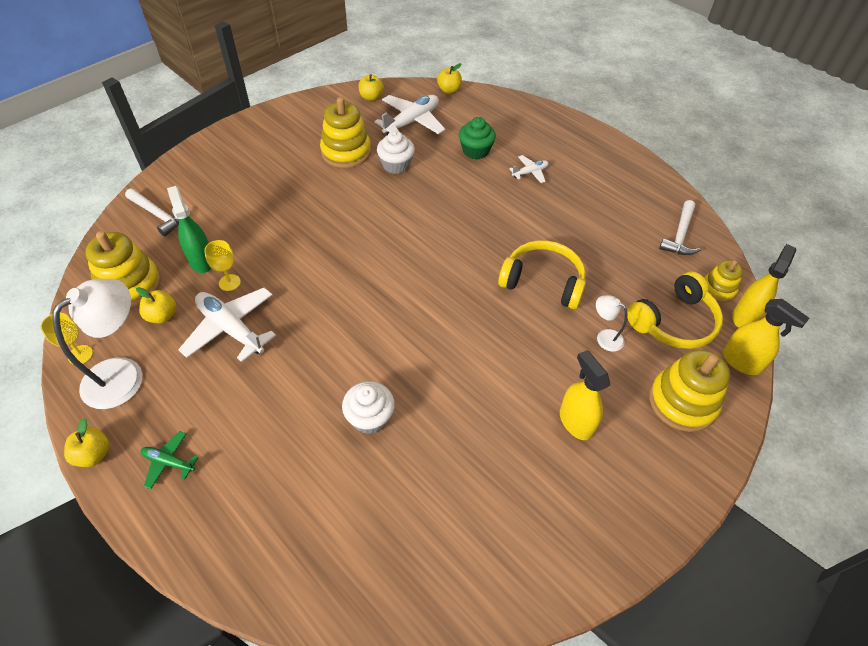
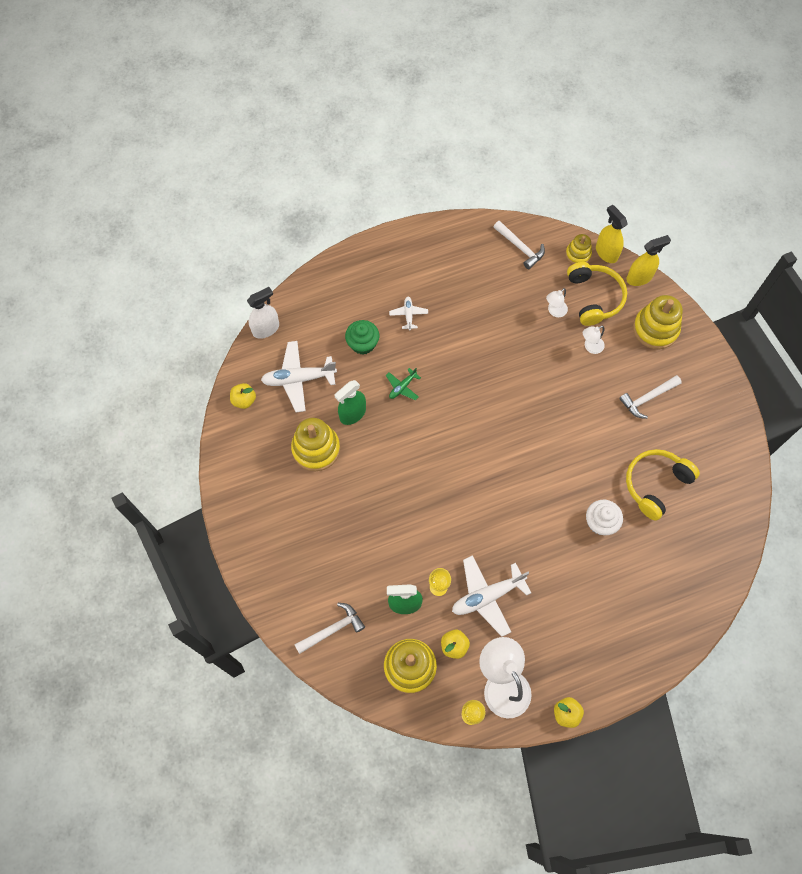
camera: 65 degrees left, 15 degrees up
(169, 462) = (590, 663): green plane -> green plane (402, 387)
(396, 165) = (352, 414): white cupcake -> green spray bottle
(411, 122) = (299, 379): white plane -> white plane turned 75 degrees counterclockwise
(449, 90) = (266, 329): yellow apple -> white spray bottle
(543, 282) = (527, 361): yellow headphones -> yellow headphones (655, 484)
(575, 422) = (647, 398): yellow spray bottle -> white hammer
(625, 288) = (554, 311): none -> white lamp

